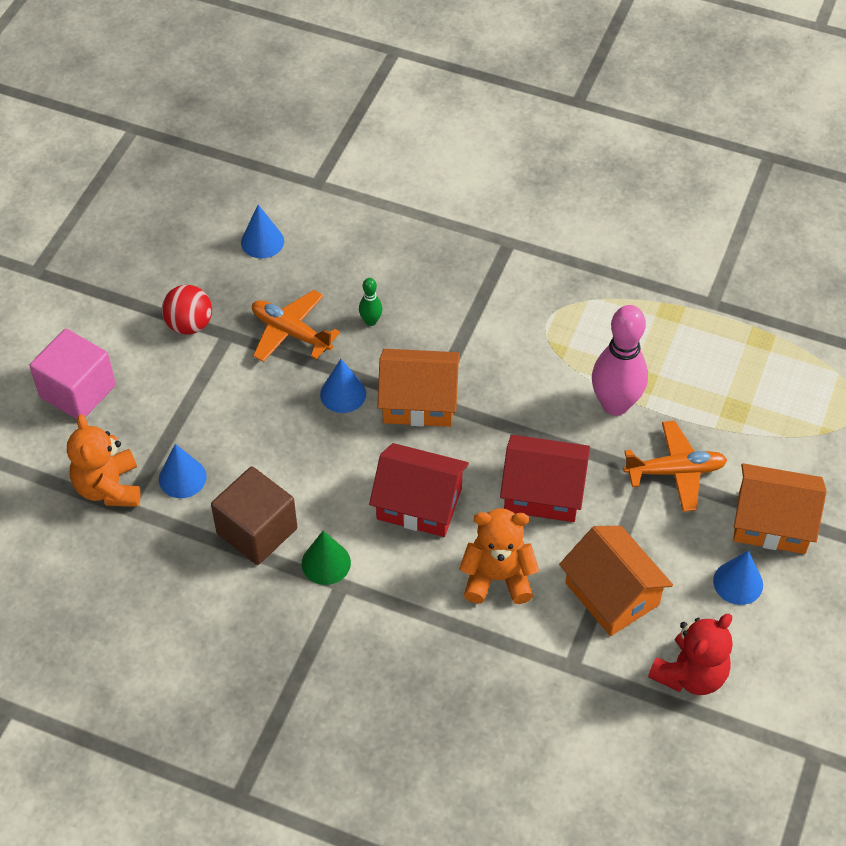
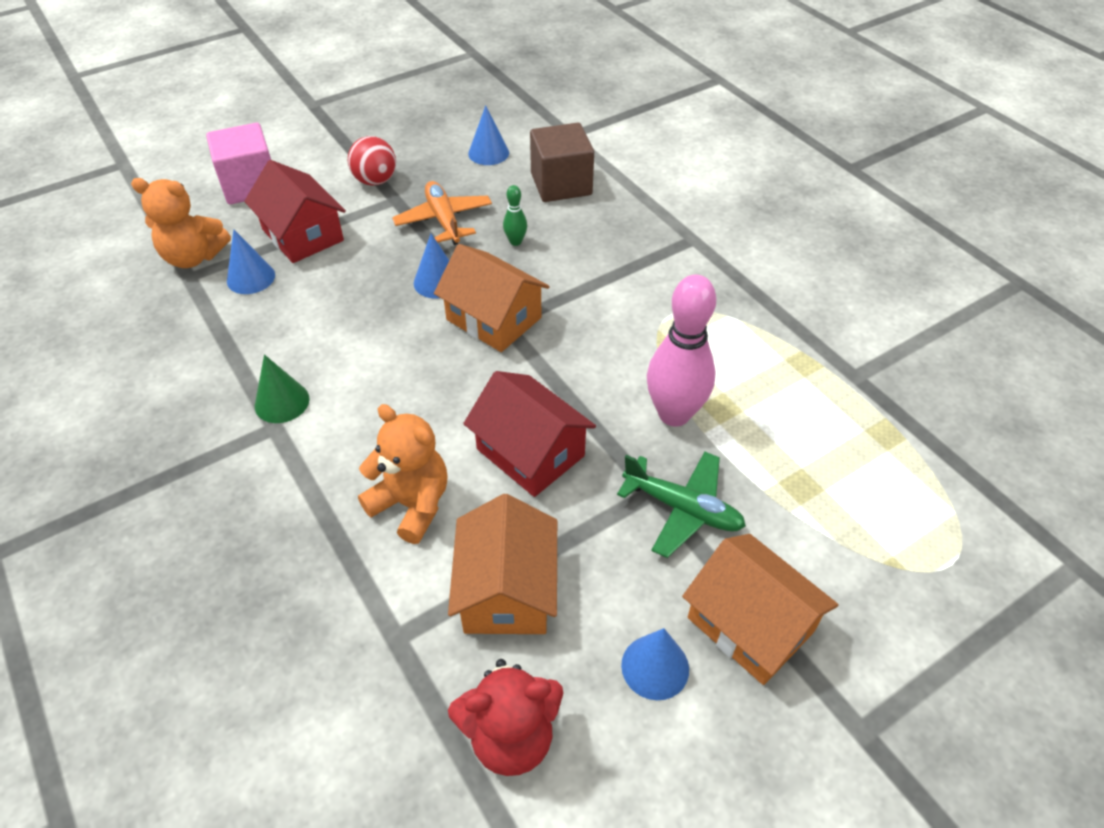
camera: 35 degrees right, 5 degrees down
(109, 488) = (193, 257): orange teddy bear -> orange teddy bear turned 105 degrees counterclockwise
(257, 531) = (258, 346): brown cube -> brown cube (561, 184)
(419, 503) = (409, 399): red house -> red house (303, 235)
(675, 471) = (682, 509): orange plane -> green plane

